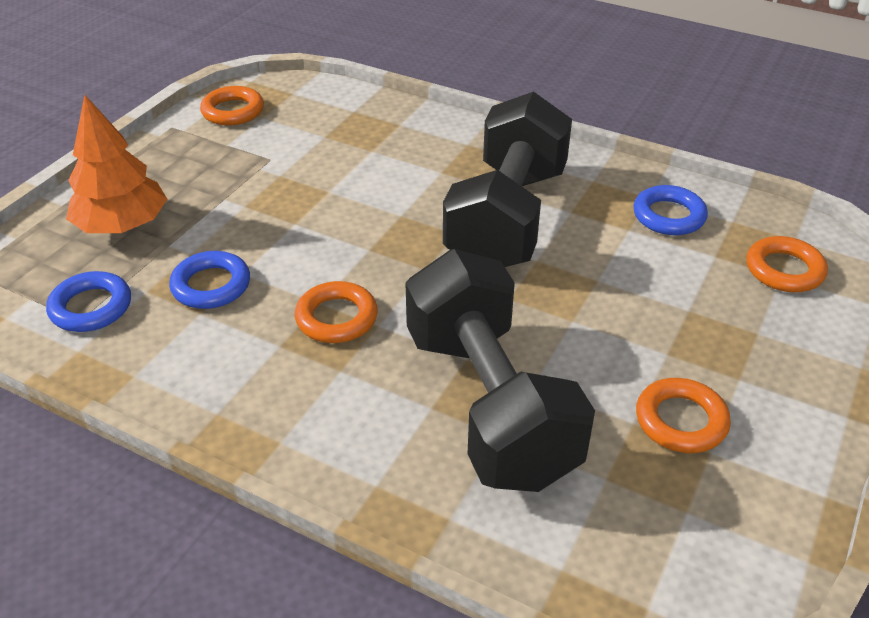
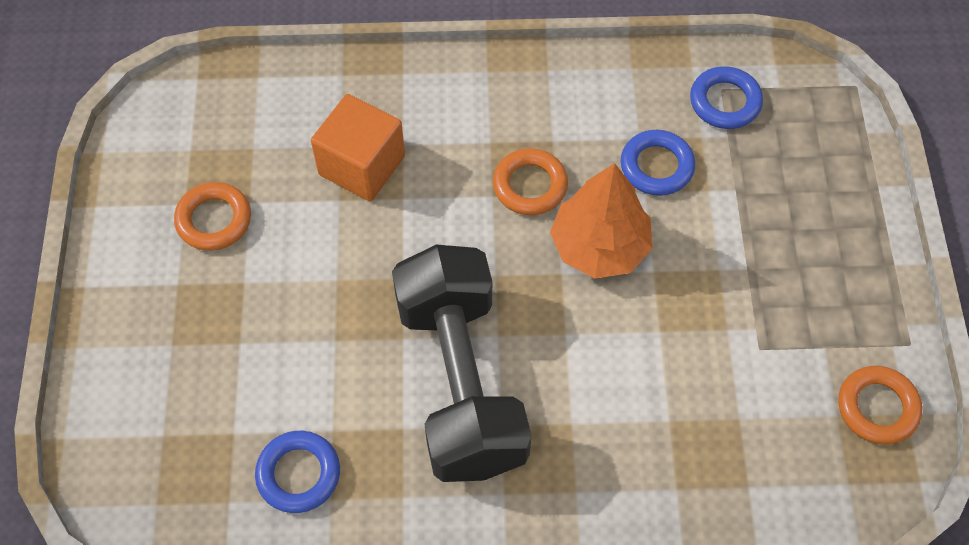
camera: 150 degrees right, 20 degrees up
(122, 226) = (797, 189): orange tree -> orange tree (599, 246)
(489, 405) = (362, 165): black dumbbell -> orange cube
(784, 270) = (160, 445): orange ring -> none

